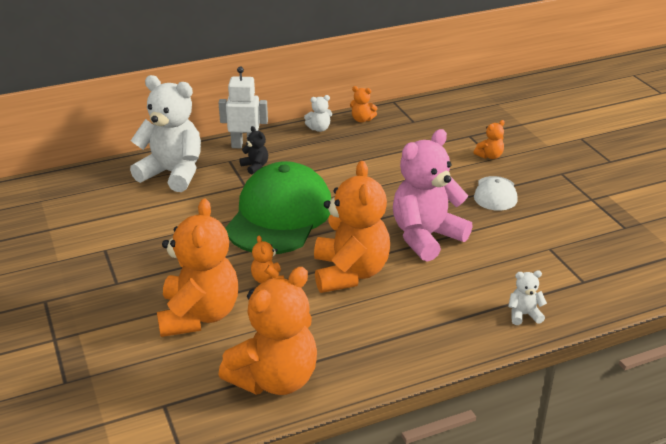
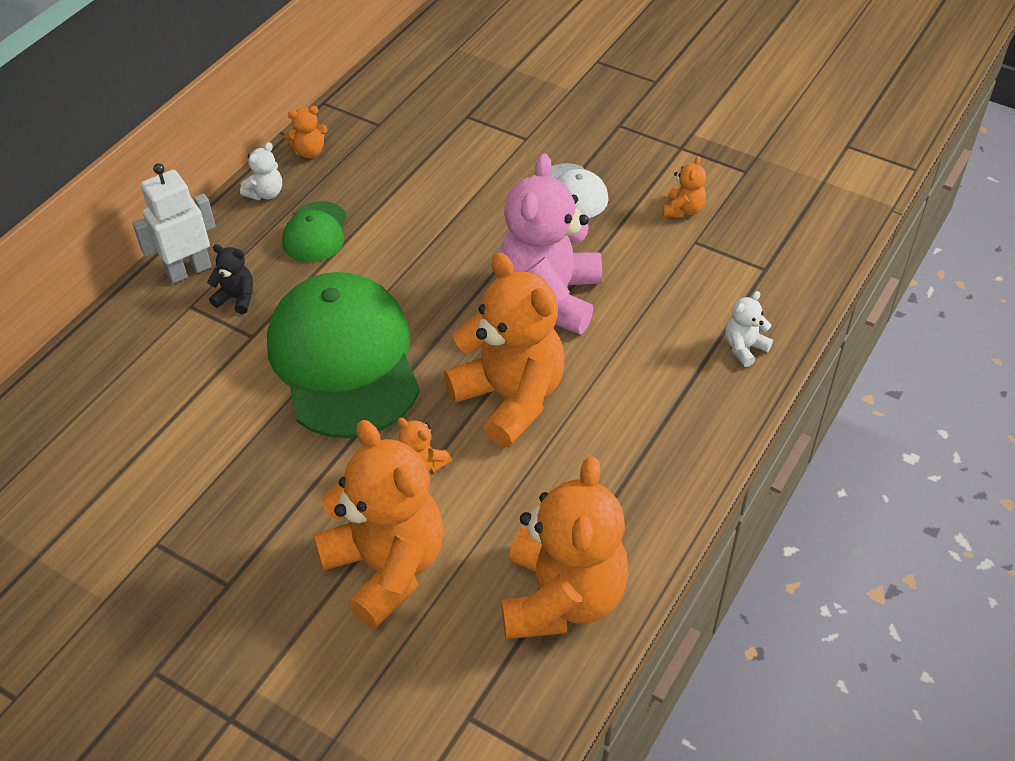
camera: 35 degrees left, 15 degrees up
(173, 173) = (129, 368): white teddy bear -> none
(326, 155) = (315, 232): none -> green cap
(489, 156) = (518, 137): orange teddy bear -> orange teddy bear (683, 210)

